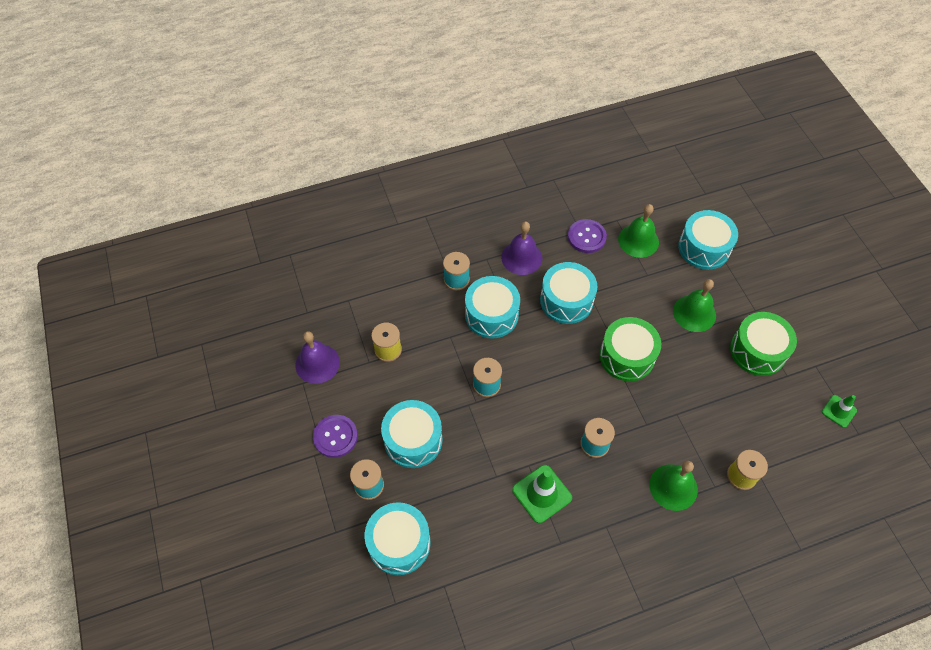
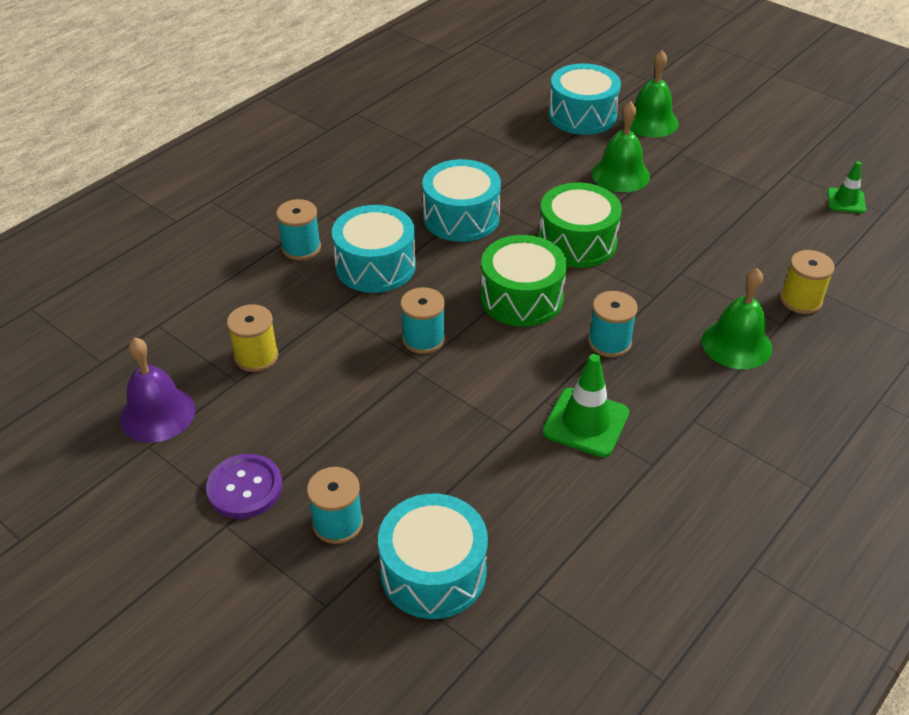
camera: 30 degrees left, 15 degrees down
(413, 440) = (365, 441): turquoise drum -> none
(521, 257) = (372, 197): purple bell -> none
(586, 237) = (438, 151): purple button -> none
(638, 240) = (503, 133): green bell -> green bell (650, 122)
(757, 351) = (717, 182): green drum -> green drum (521, 297)

